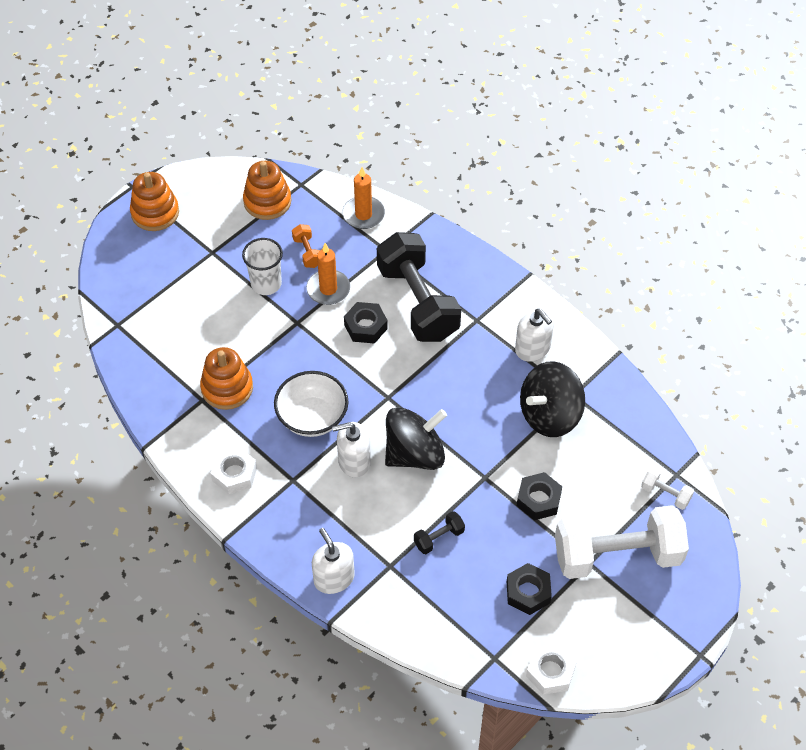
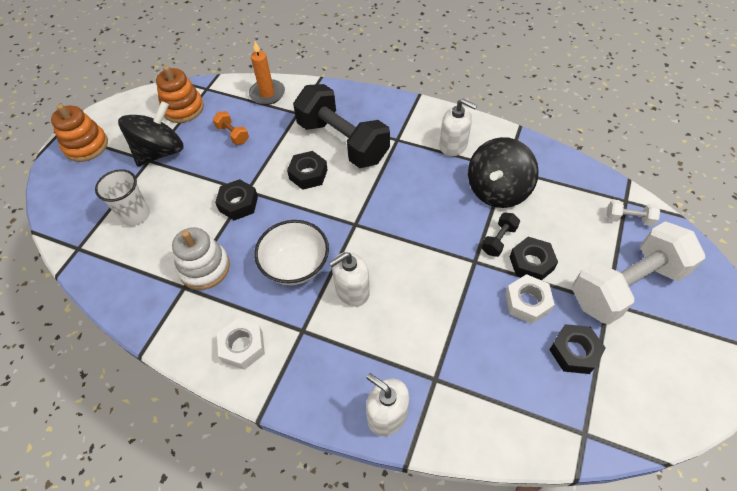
camera: 20 degrees left, 0 degrees up
(227, 388) = (204, 268): orange stacking toy -> white stacking toy
(266, 284) = (206, 169): white cup -> white cup (135, 215)
(283, 334) = (238, 204): none -> black nut
(328, 289) = (263, 156): orange candle -> none
(415, 454) = (403, 263): black spinning top -> black spinning top (160, 152)
(439, 538) = (465, 332): black dumbbell -> black dumbbell (498, 240)
(550, 672) = (644, 425): white nut -> white nut (527, 302)

